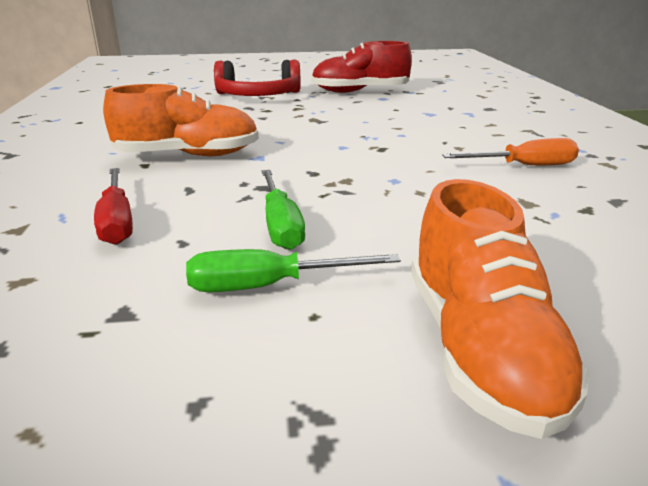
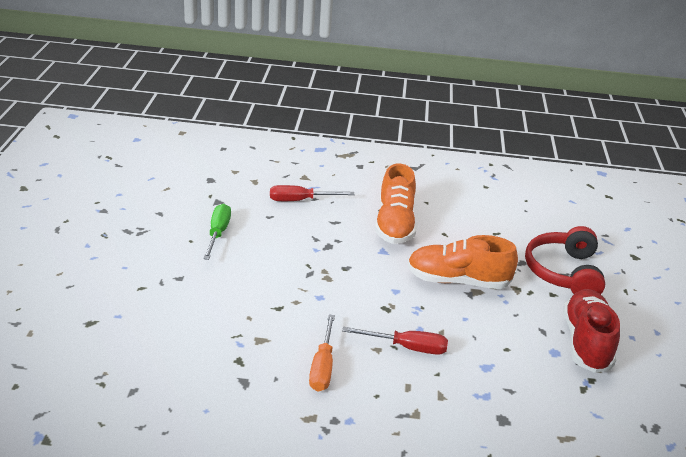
camera: 100 degrees right, 5 degrees up
(280, 225) = (273, 244): green screwdriver -> none
(440, 137) = (407, 347): none -> red screwdriver
(480, 349) = (146, 272): orange shoe -> orange shoe (458, 281)

